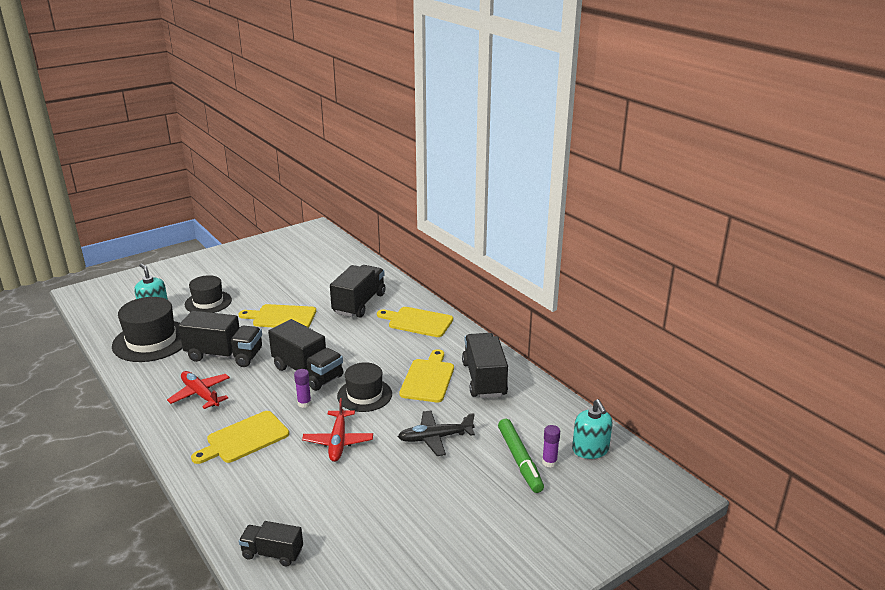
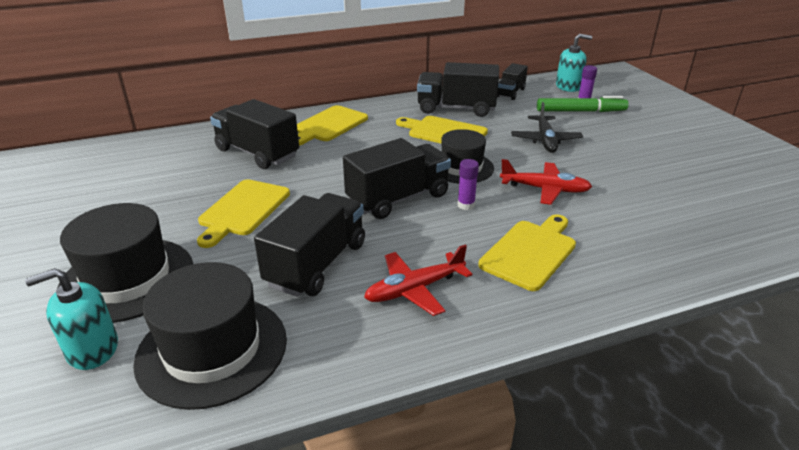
camera: 75 degrees left, 5 degrees up
(208, 302) = (127, 279): black hat -> black hat, size x1.51
(244, 438) = (530, 252): yellow cutting board -> yellow cutting board turned 120 degrees counterclockwise
(272, 553) = (733, 240): black truck -> black truck (510, 93)

